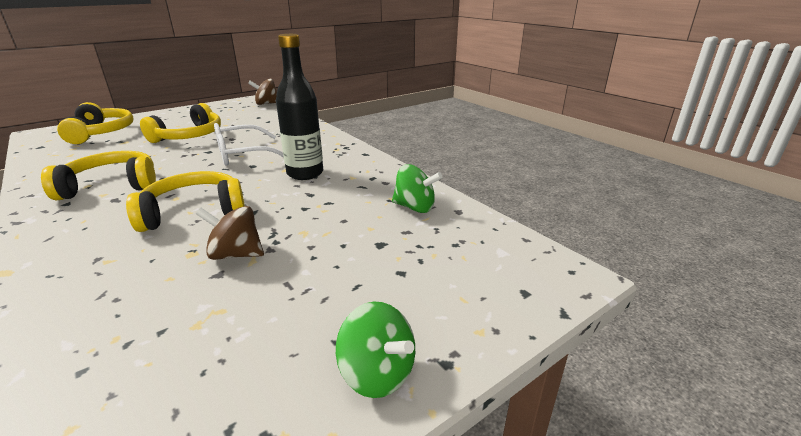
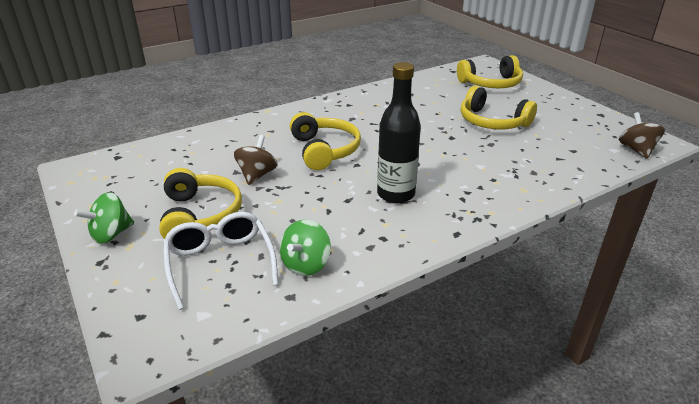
camera: 95 degrees right, 5 degrees up
(111, 186) = (375, 112): yellow headphones -> yellow headphones (200, 215)
(243, 154) = (445, 155): white glasses -> white glasses (220, 263)

